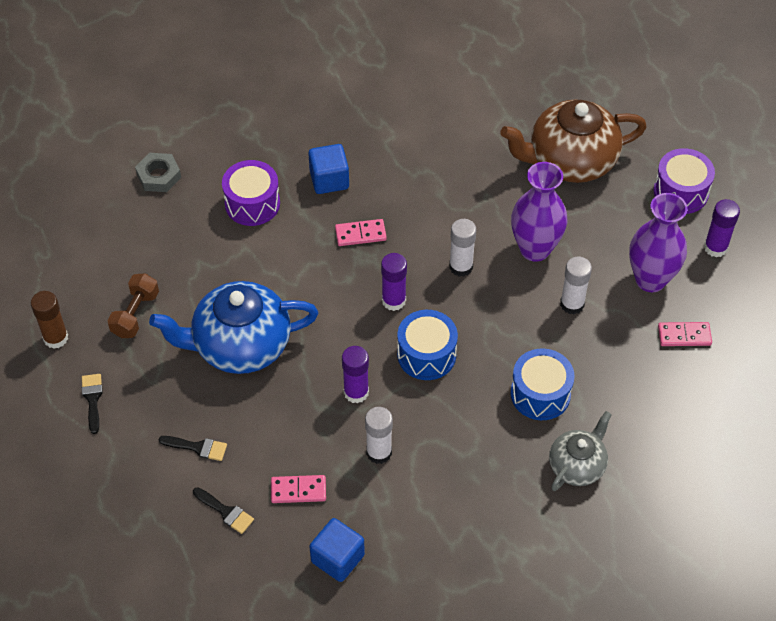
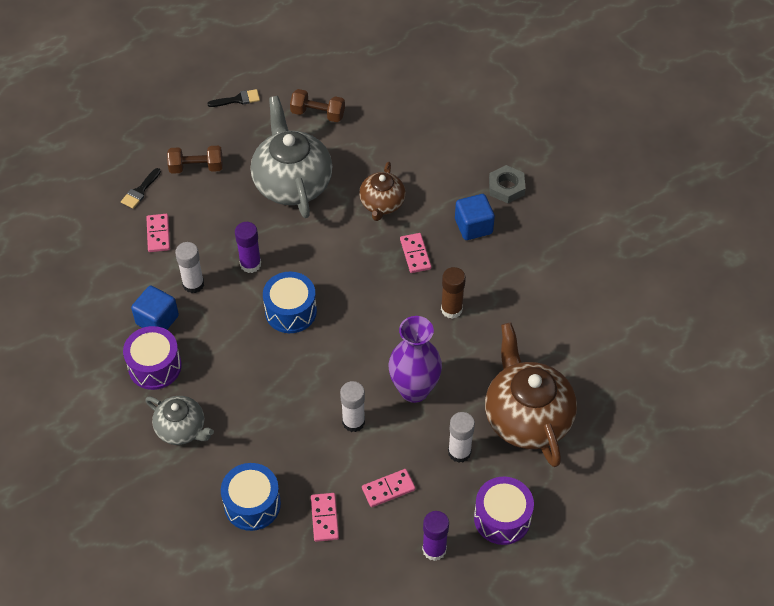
camera: 85 degrees right, 0 degrees up
(56, 338) = (292, 70): brown glue stick -> brown glue stick (451, 309)
(159, 176) = (460, 109): grey nut -> grey nut (506, 187)
(198, 447) = (196, 167): black brush -> brown dumbbell
(240, 345) = (292, 183): blue teapot -> grey teapot
(252, 203) = (439, 175): purple drum -> purple drum (155, 366)
(285, 259) = (382, 204): none -> brown teapot
(337, 558) = (98, 264): blue cube -> blue cube (157, 320)
(393, 300) = (345, 283): purple glue stick -> none
(461, 267) = (387, 332): white glue stick -> white glue stick (459, 452)
(540, 394) = (254, 399): blue drum -> blue drum (252, 504)
(650, 279) = (388, 489): purple vase -> pink domino

